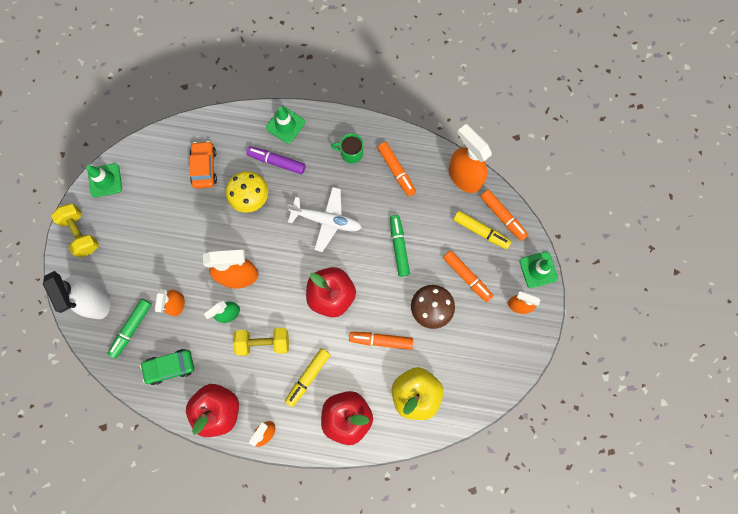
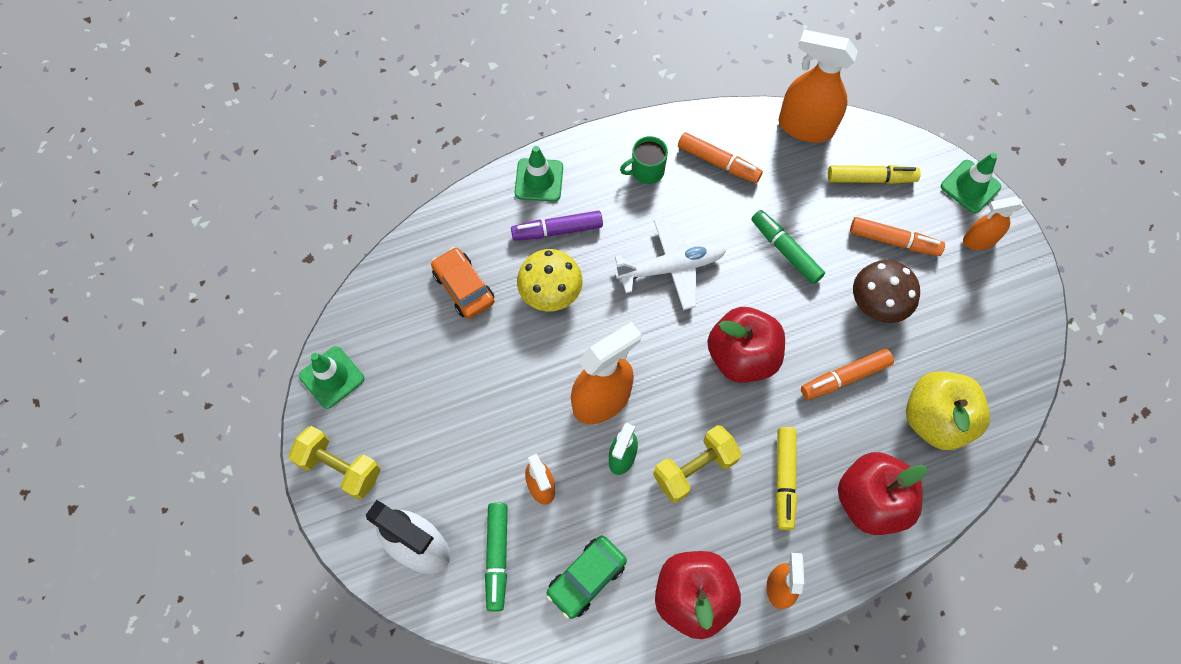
camera: 30 degrees left, 10 degrees down
(503, 217) = (884, 148): orange marker -> none

